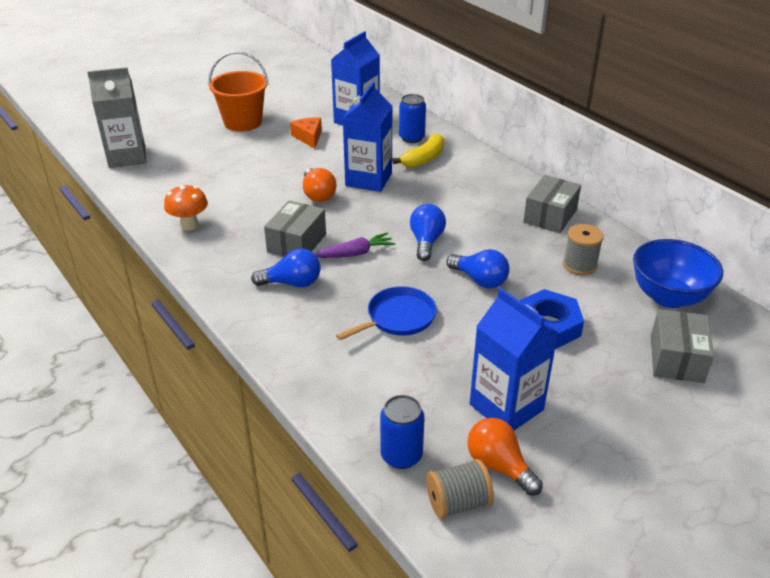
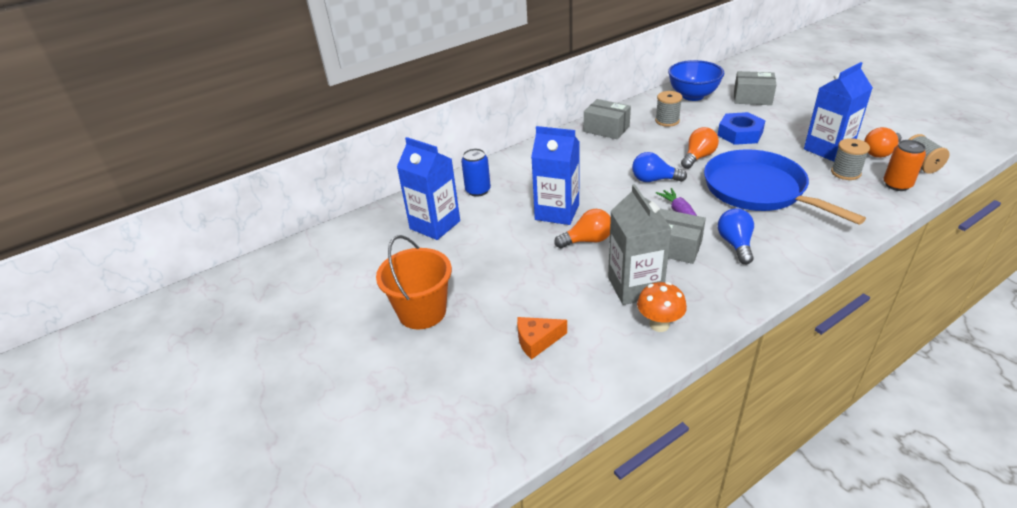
camera: 85 degrees left, 0 degrees up
(127, 157) = (504, 415): grey carton -> grey carton (635, 287)
(308, 137) = (468, 255): orange cheese -> orange cheese (537, 341)
(398, 317) = (758, 190): blue pan -> blue pan, size x1.87
(401, 455) = (897, 185): blue can -> orange can
(424, 159) = (519, 183): yellow banana -> none
(437, 409) = (845, 173): none -> grey spool
(480, 280) = (698, 157): blue light bulb -> orange light bulb

